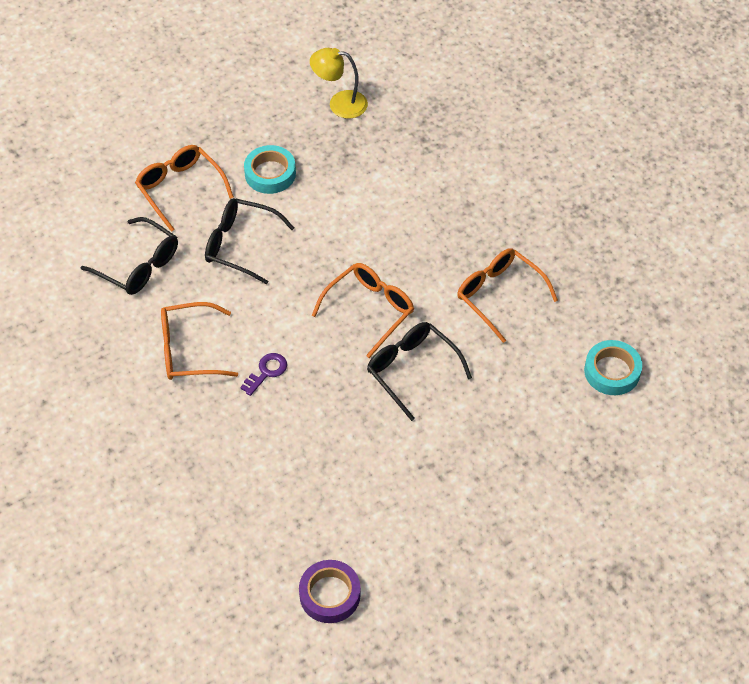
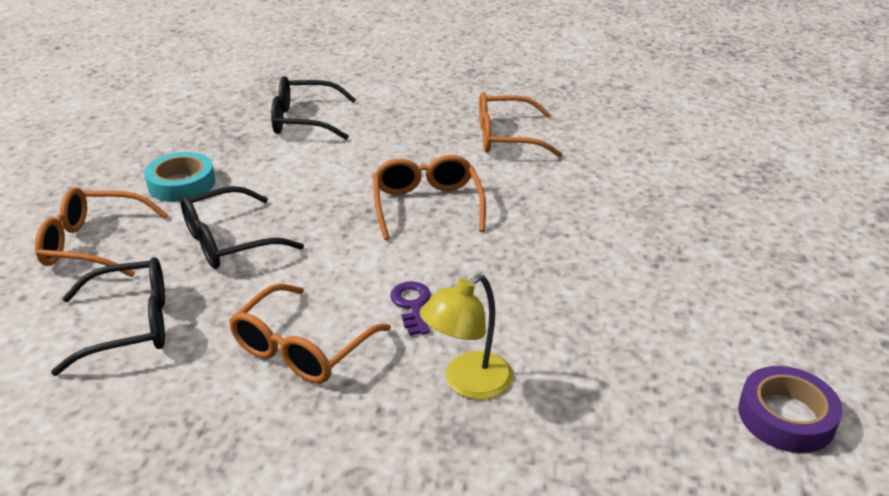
camera: 50 degrees left, 20 degrees down
(340, 104) = (181, 116): yellow lamp -> yellow lamp (467, 383)
(412, 370) = (531, 215): black glasses -> black glasses (305, 120)
(612, 371) = (654, 126): turquoise tape -> none

